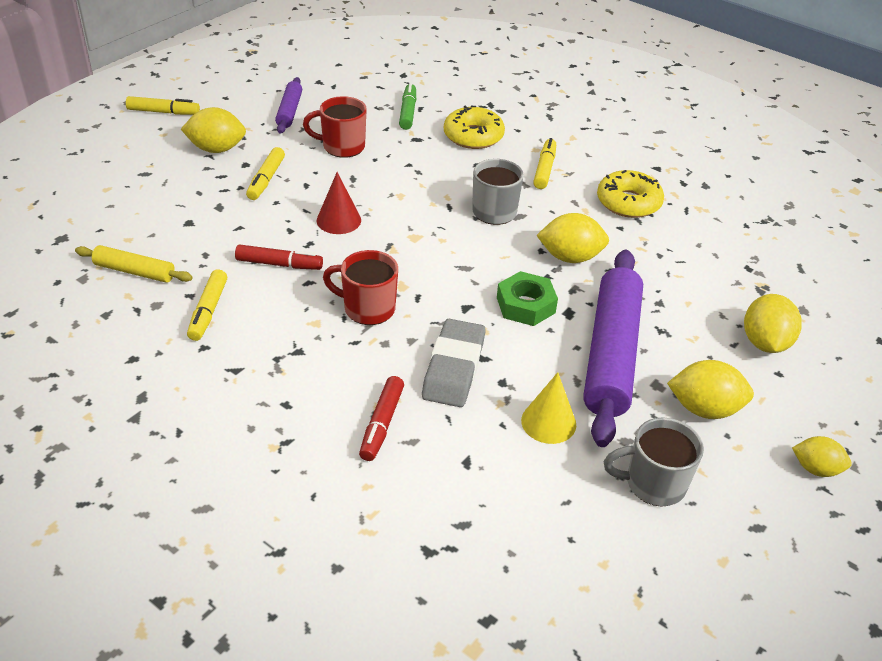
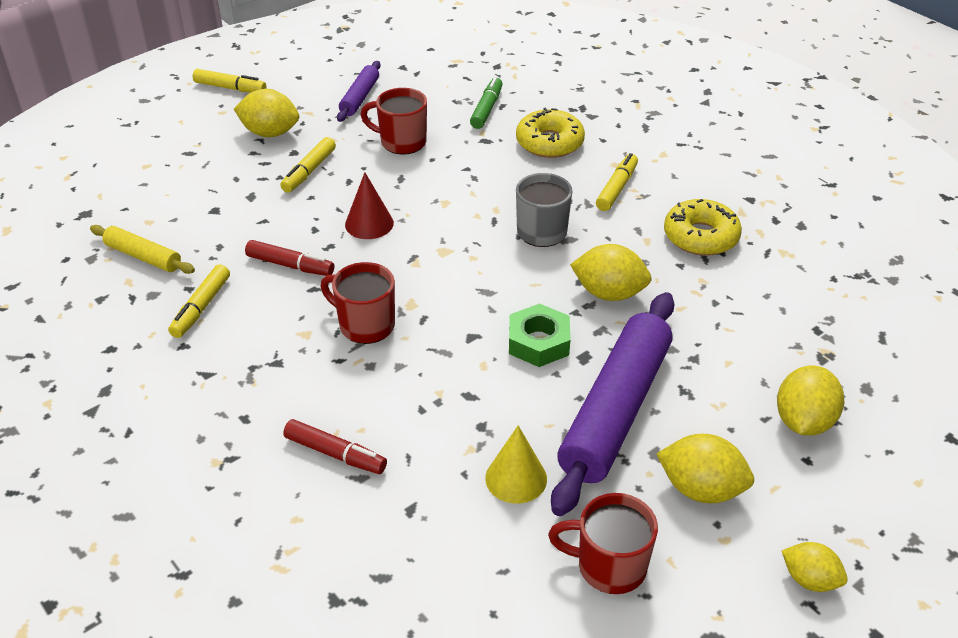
camera: 15 degrees right, 0 degrees up
(382, 424) = (335, 454): red marker -> red marker turned 90 degrees counterclockwise
(454, 368) = (434, 403): grey eraser -> none
(653, 484) = (609, 566): grey mug -> red mug

